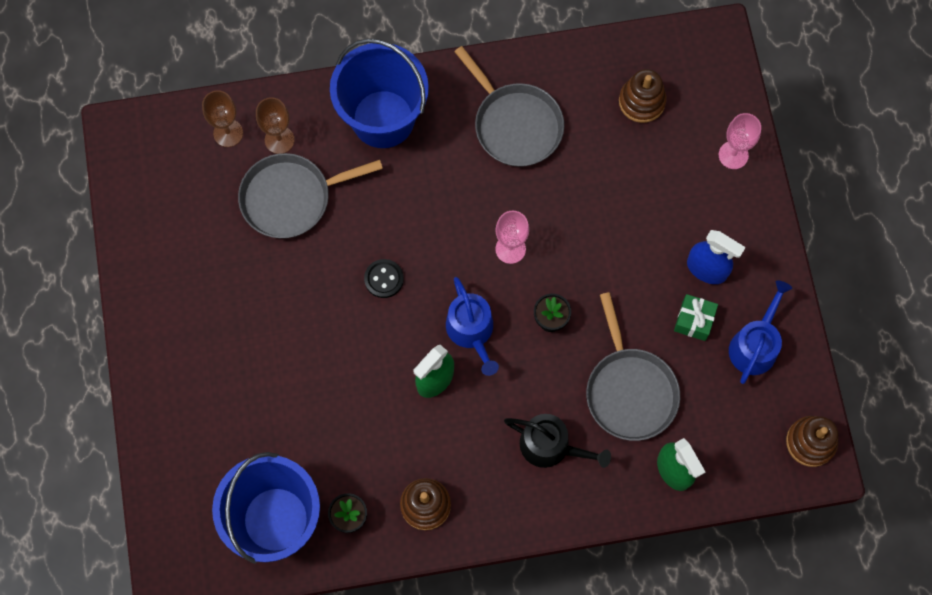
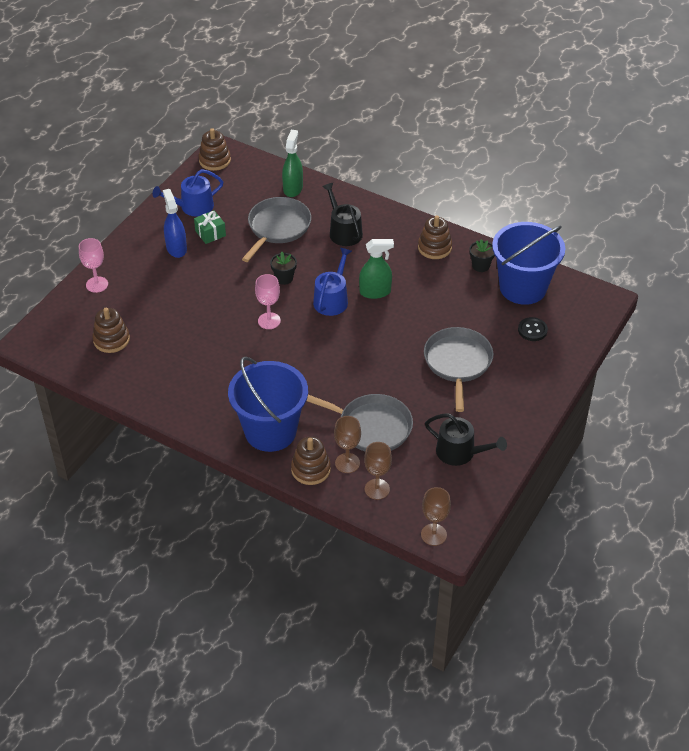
camera: 140 degrees left, 25 degrees down
(138, 125) = (433, 534): none -> brown goblet
(180, 234) = (460, 452): none -> black watering can
(307, 107) = (310, 469): none -> brown stacking toy
(384, 279) = (356, 352): black button -> black button (532, 330)
(515, 125) = (196, 376): grey pan -> grey pan (457, 363)

